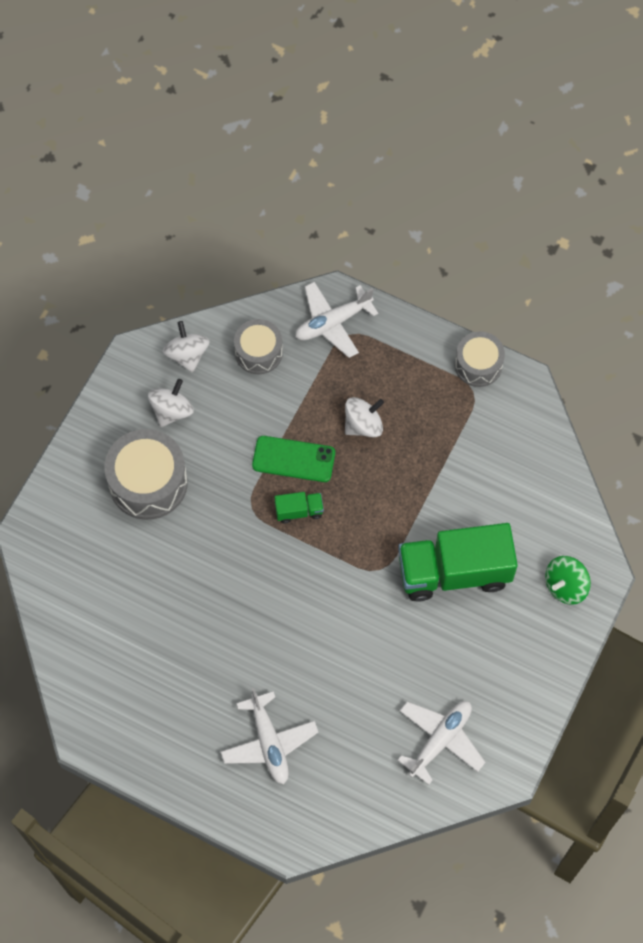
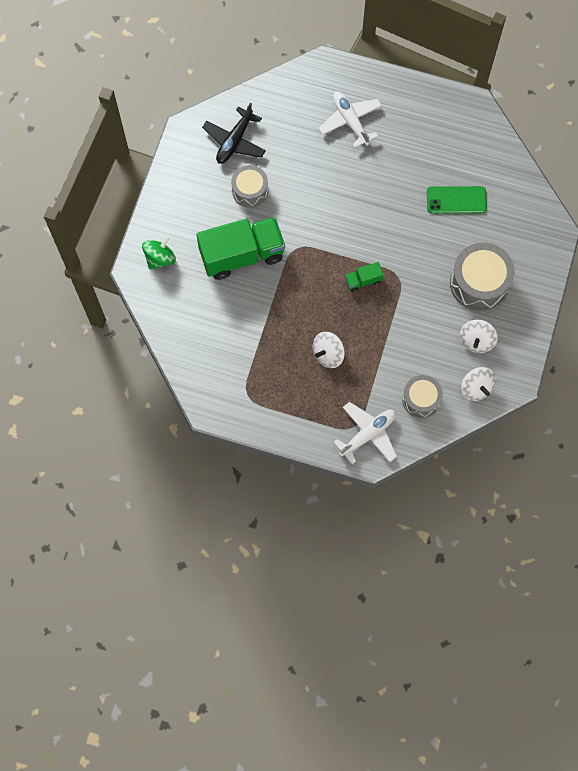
camera: 170 degrees right, 5 degrees up
(293, 459) = (375, 319): green phone -> green phone (456, 200)
(440, 740) = (234, 141): white plane -> black plane
(478, 365) = (247, 418): grey drum -> grey drum (250, 191)

